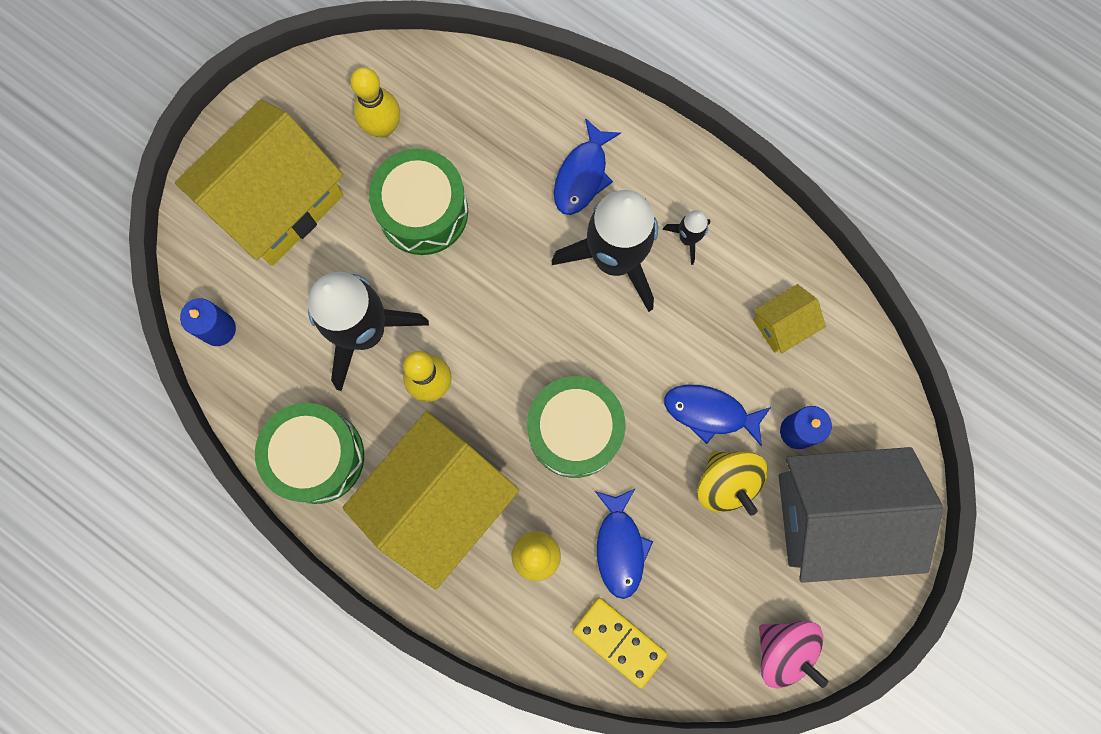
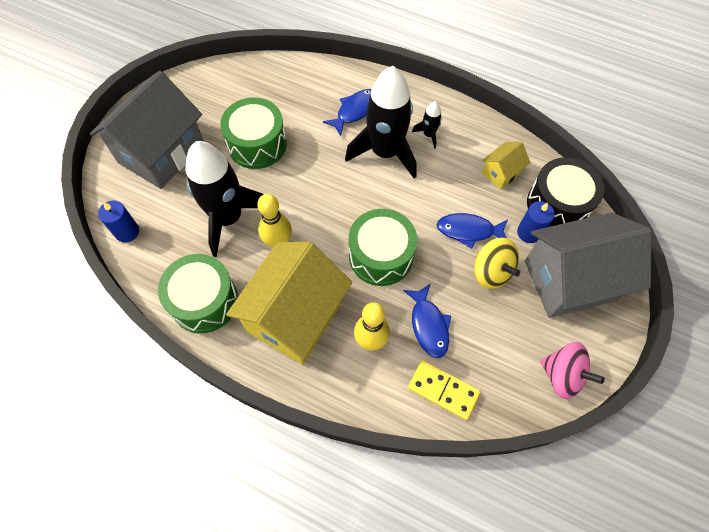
camera: 10 degrees left, 15 degrees down
(277, 202) = (161, 153): yellow house -> grey house
(383, 127) = (225, 103): yellow bowling pin -> none
(582, 175) = (355, 111): blue fish -> blue fish turned 150 degrees counterclockwise
(853, 393) = (558, 204): none -> black drum

